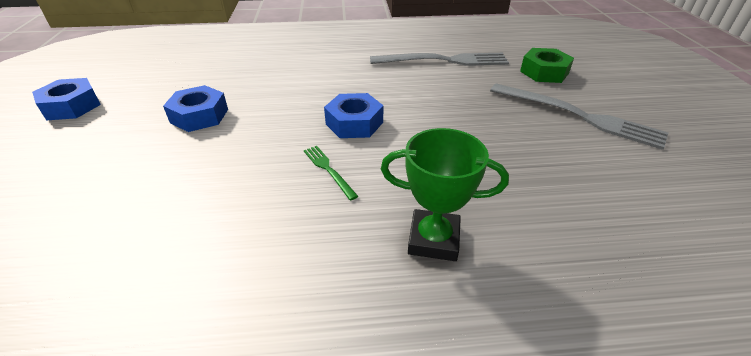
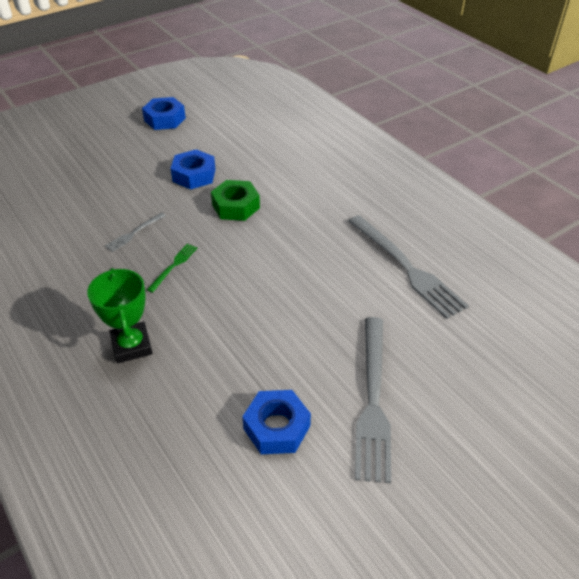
camera: 60 degrees right, 5 degrees up
(239, 183) = (134, 233): none -> grey fork
(354, 123) = (242, 253): blue nut -> blue nut (277, 427)
(544, 72) = (454, 353): green nut -> green nut (235, 206)

